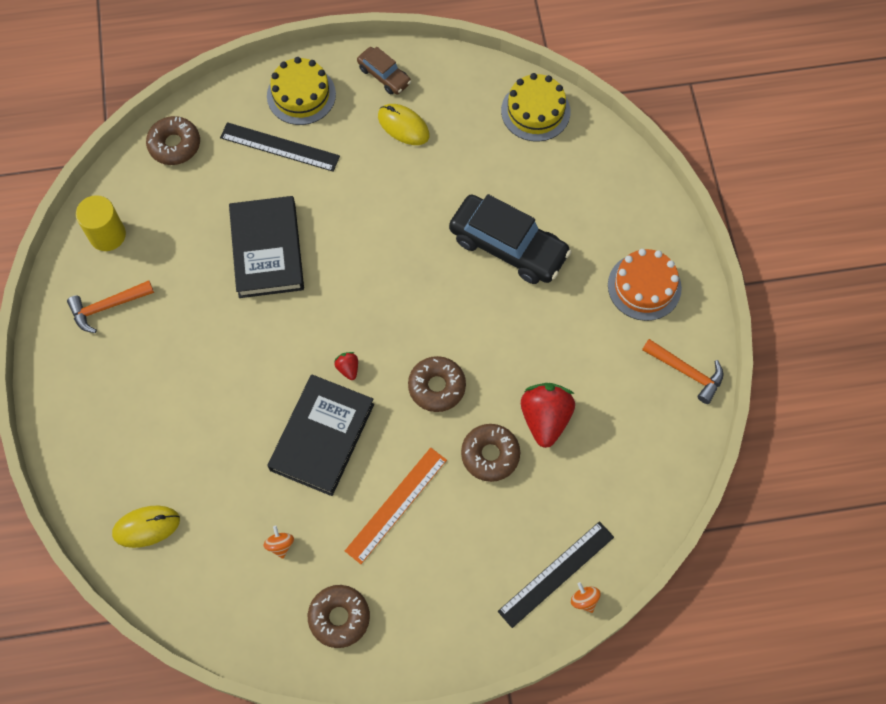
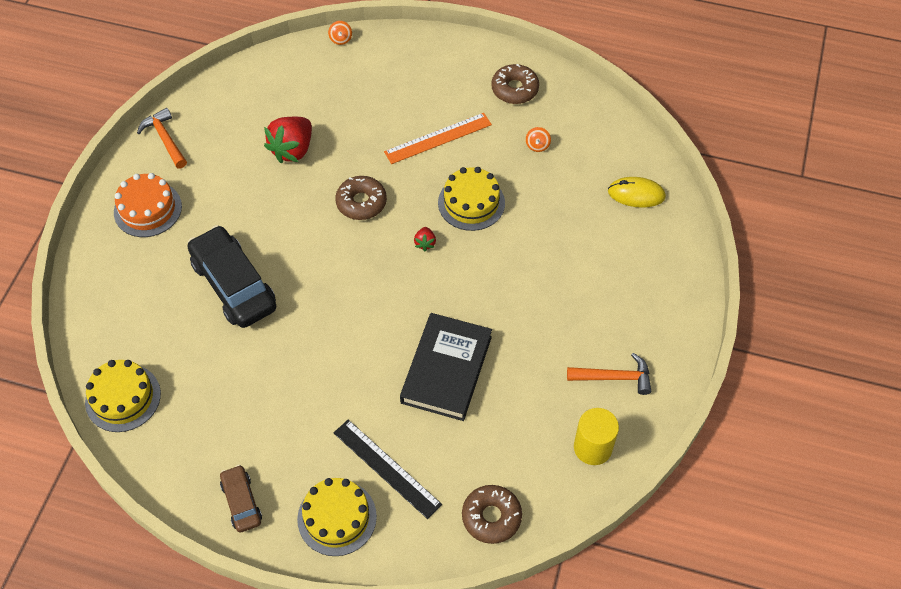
camera: 155 degrees left, 10 degrees down
(322, 437) = (471, 203): black book -> yellow cake
(403, 126) = (255, 437): yellow mouse -> none
(490, 455) = (349, 143): brown donut -> none
(556, 574) = (349, 59): black ruler -> none

